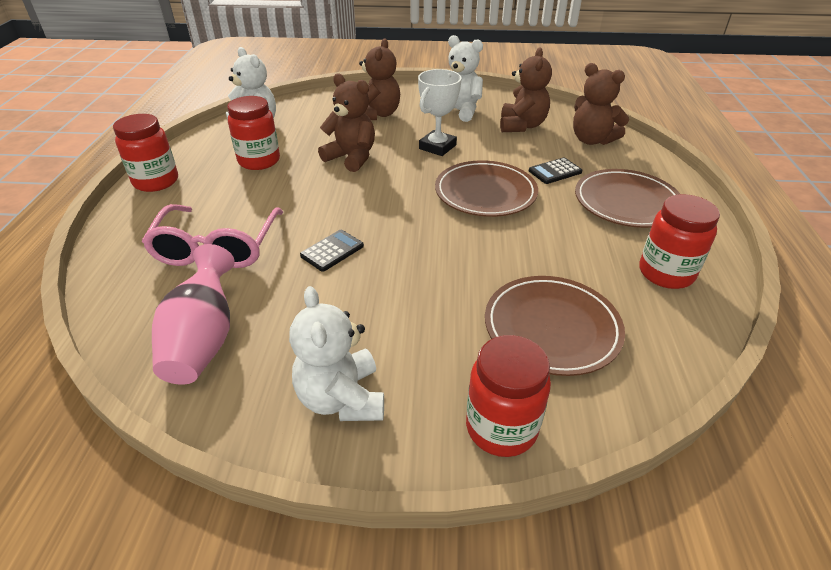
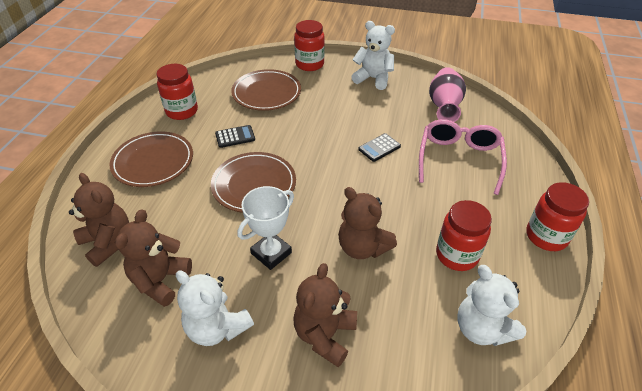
camera: 170 degrees left, 5 degrees up
(341, 398) = (373, 79): white teddy bear -> white teddy bear turned 60 degrees counterclockwise
(555, 171) = (180, 202): black calculator -> black calculator (235, 137)

